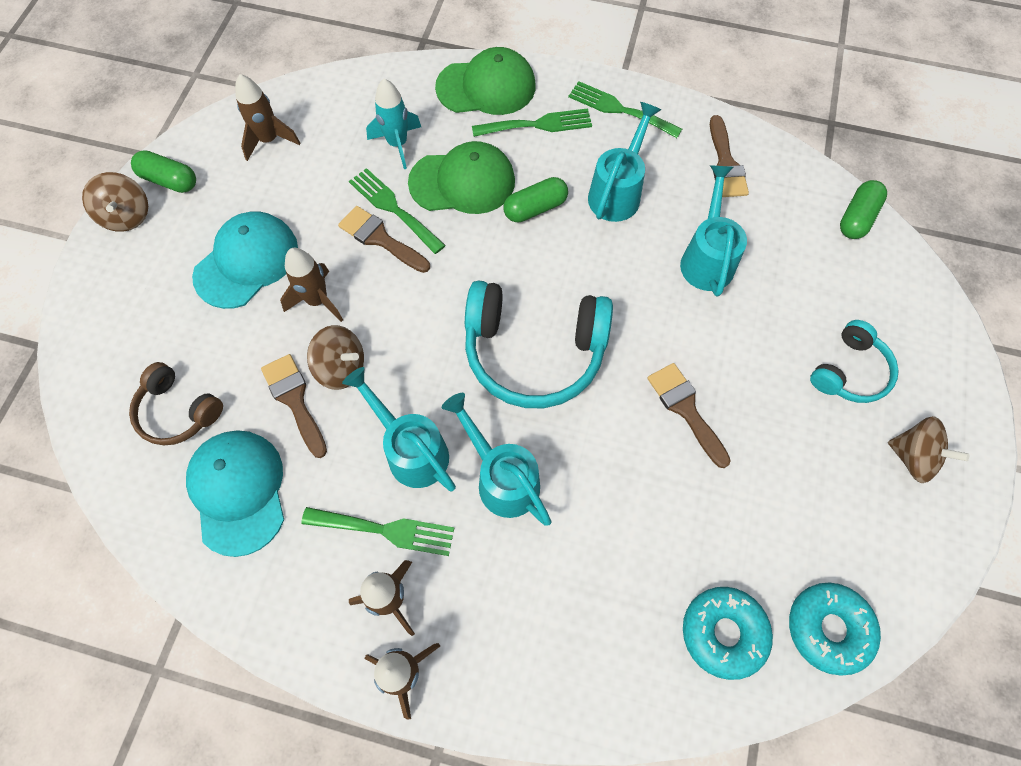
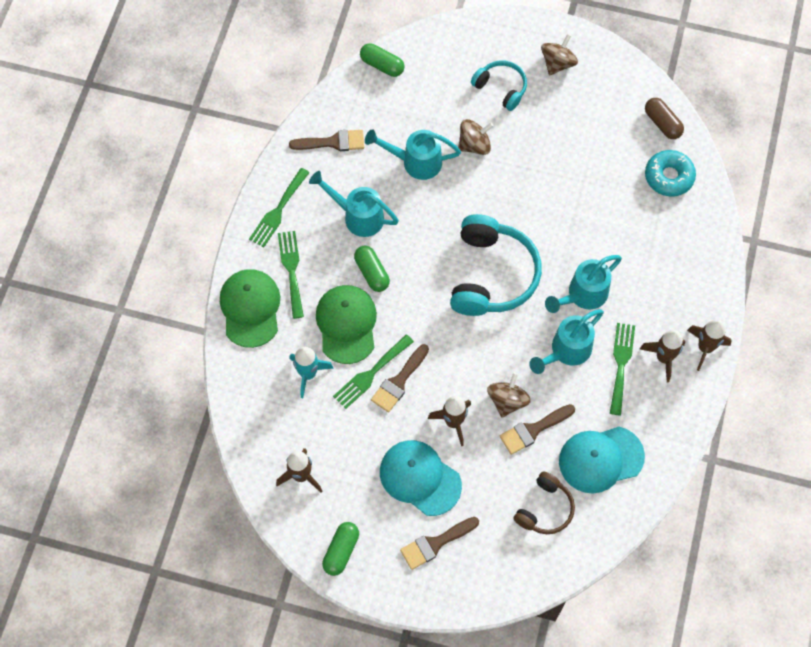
camera: 90 degrees left, 0 degrees up
(127, 216) = (376, 579): brown spinning top -> brown spinning top (474, 145)
(685, 409) = (531, 185): brown brush -> brown brush (435, 543)
(828, 628) = (662, 123): turquoise donut -> brown capsule

